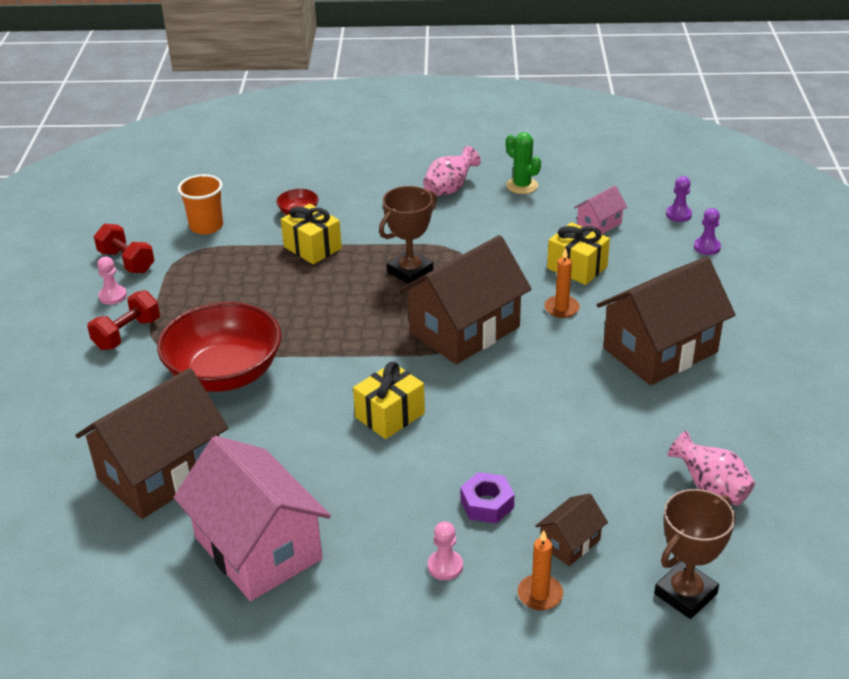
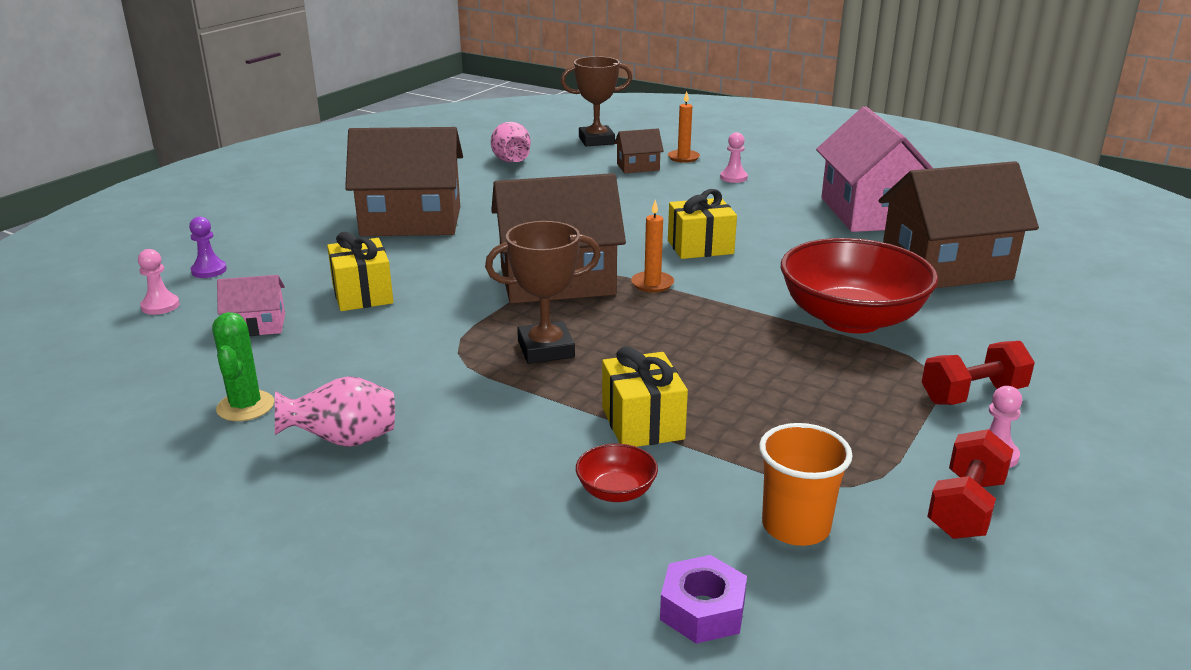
camera: 150 degrees left, 10 degrees down
(127, 261) = (965, 507): red dumbbell -> red dumbbell turned 45 degrees clockwise
(487, 504) = (673, 191): purple nut -> purple nut (702, 610)
(561, 308) = (439, 269): orange candle -> orange candle (652, 284)
(678, 214) = (160, 306): purple pawn -> pink pawn

